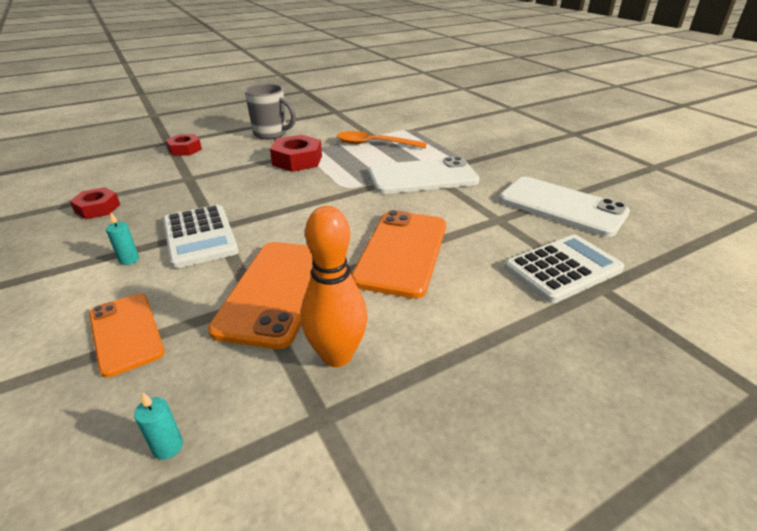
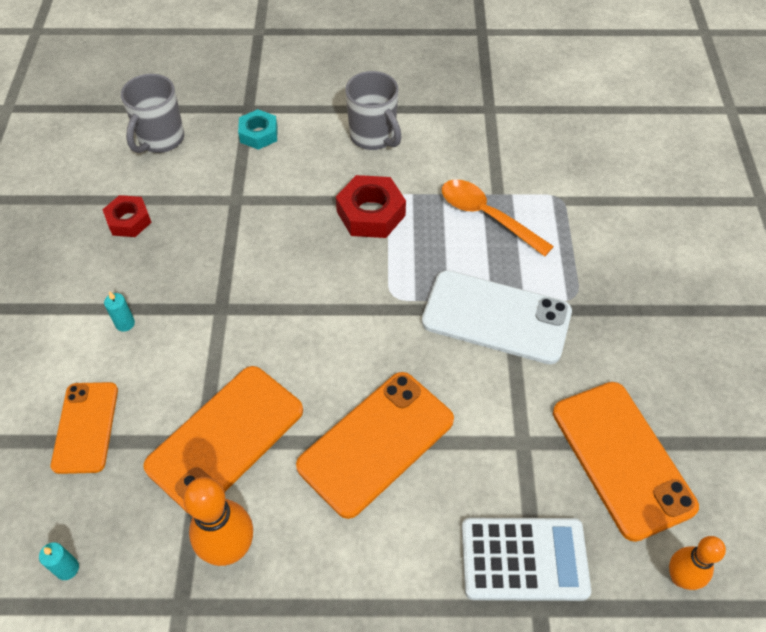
camera: 30 degrees right, 20 degrees up
(103, 168) = (160, 140): none -> grey mug
(185, 149) = (259, 134): red nut -> turquoise nut
(200, 236) = (199, 317): white calculator -> none
(561, 206) = (622, 458): white phone -> orange phone
(656, 241) = (680, 577): none -> orange bowling pin

